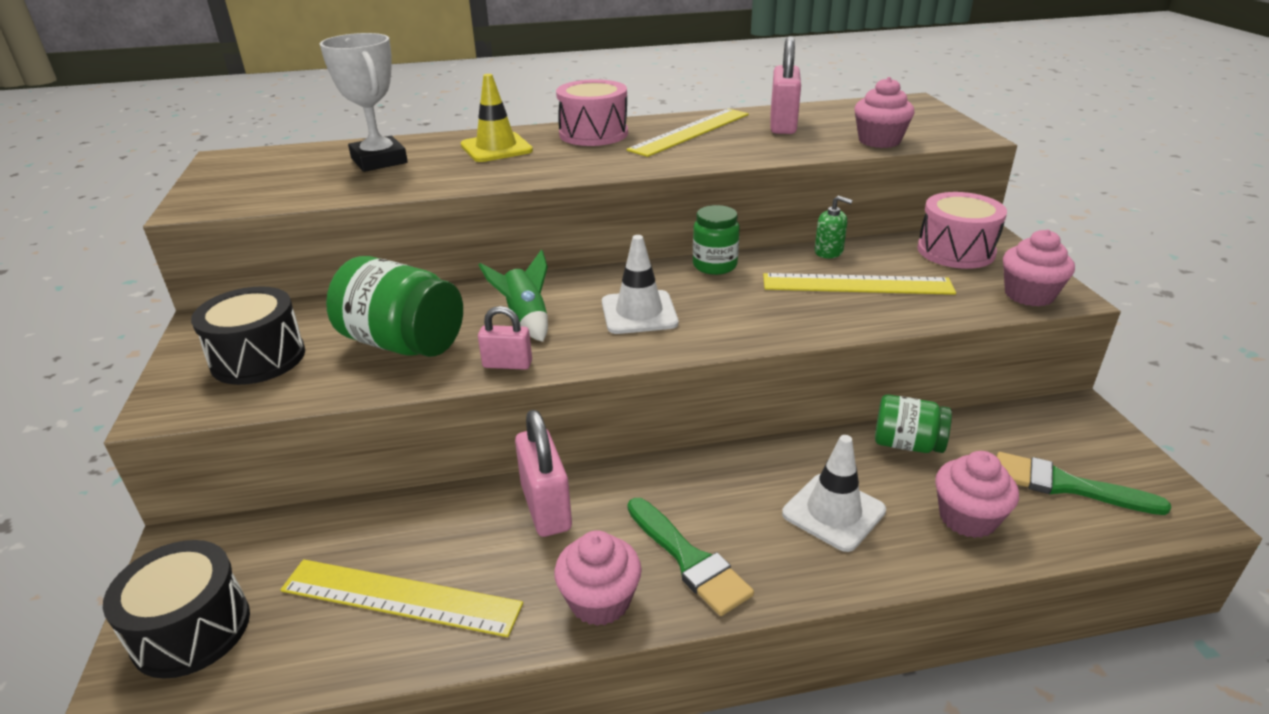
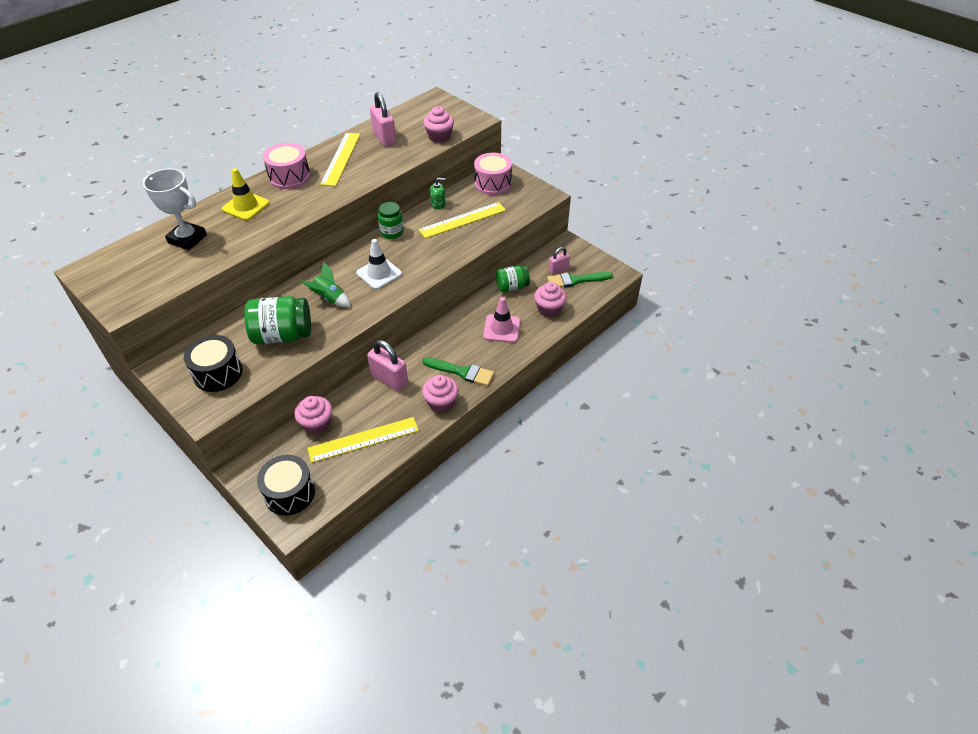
camera: 35 degrees left, 15 degrees up
(507, 364) = (344, 324): pink padlock -> pink padlock (558, 269)
(833, 512) = (501, 328): white traffic cone -> pink traffic cone
(1029, 295) = (534, 200): pink cupcake -> pink cupcake (317, 423)

